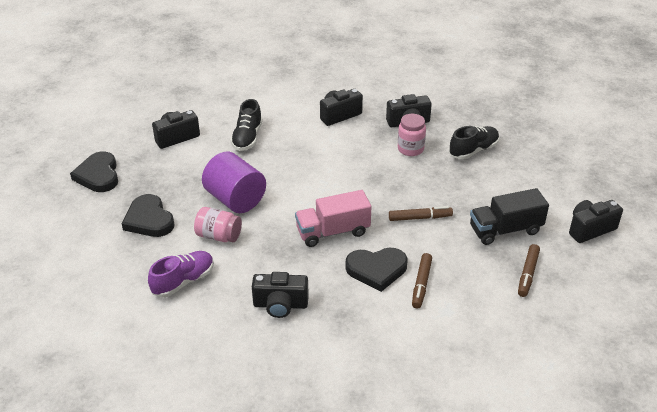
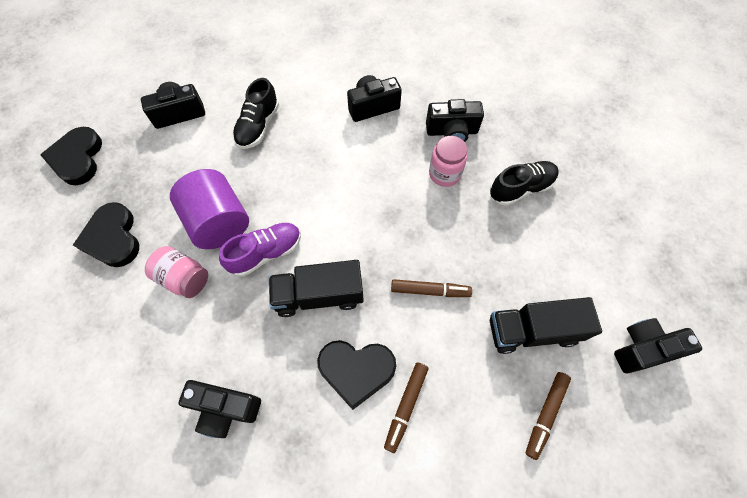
camera: 10 degrees right, 25 degrees up
(183, 281) = (123, 346): purple shoe -> purple shoe (266, 253)
(333, 231) = (319, 295): pink truck -> black truck

